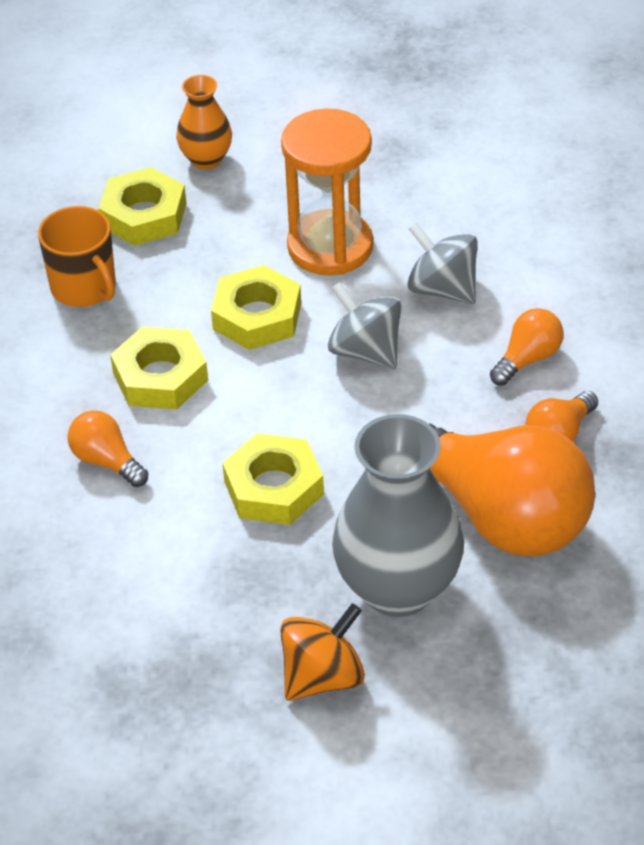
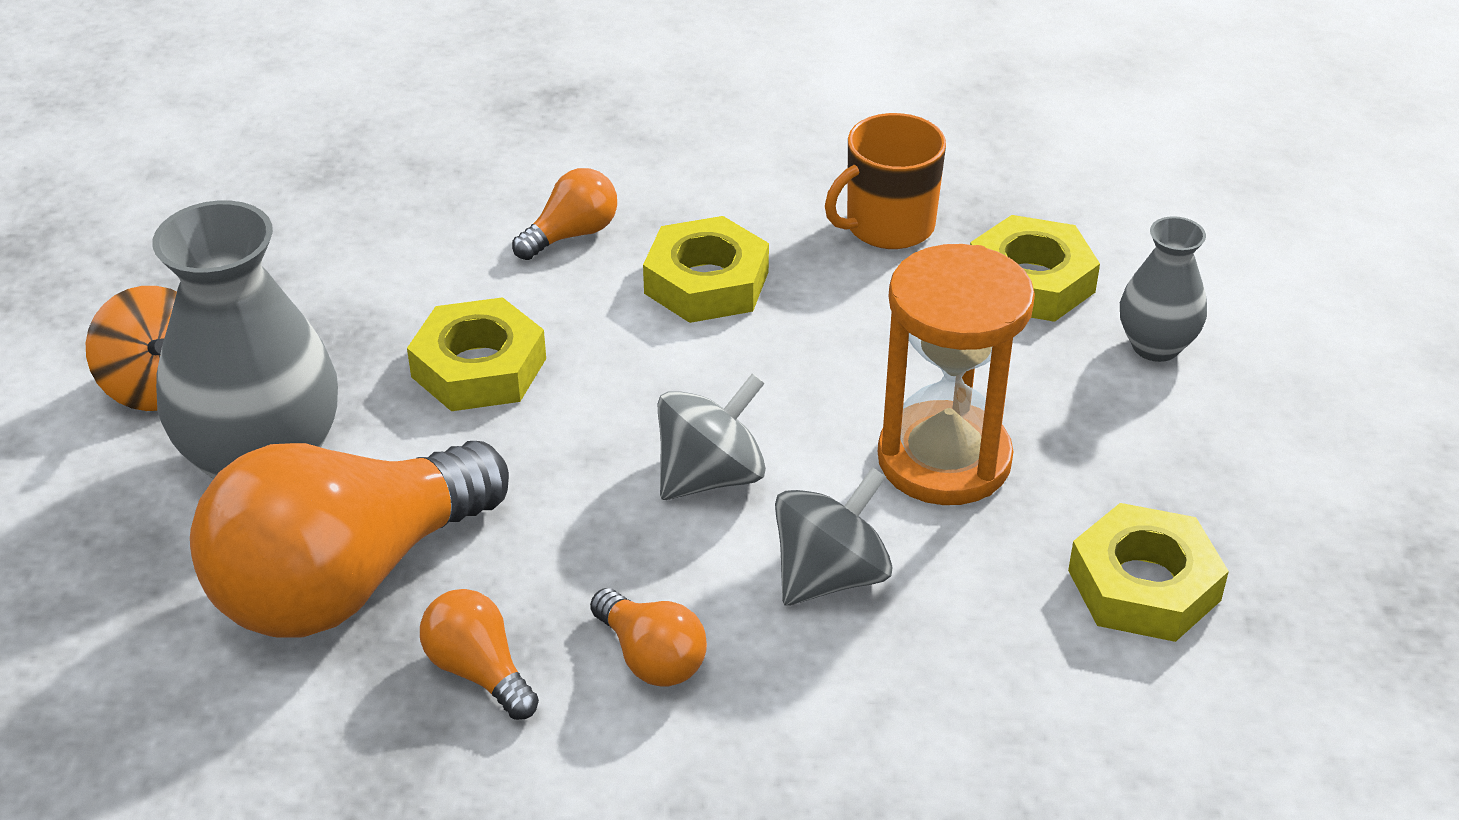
camera: 95 degrees right, 5 degrees down
(206, 159) = (1155, 346): orange vase -> grey vase
(257, 316) = (805, 374): yellow nut -> yellow nut (1144, 585)

